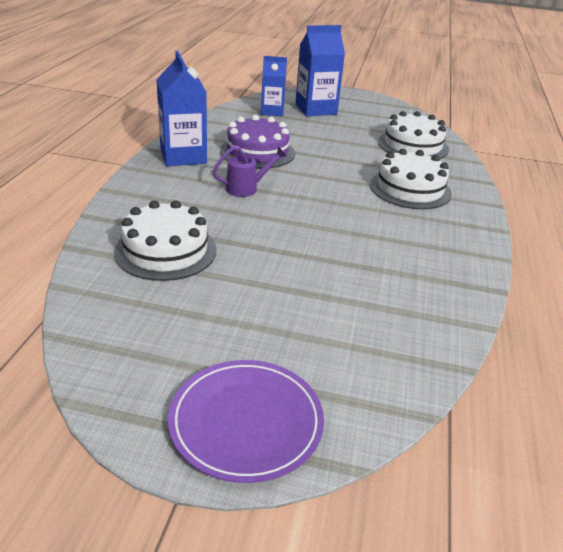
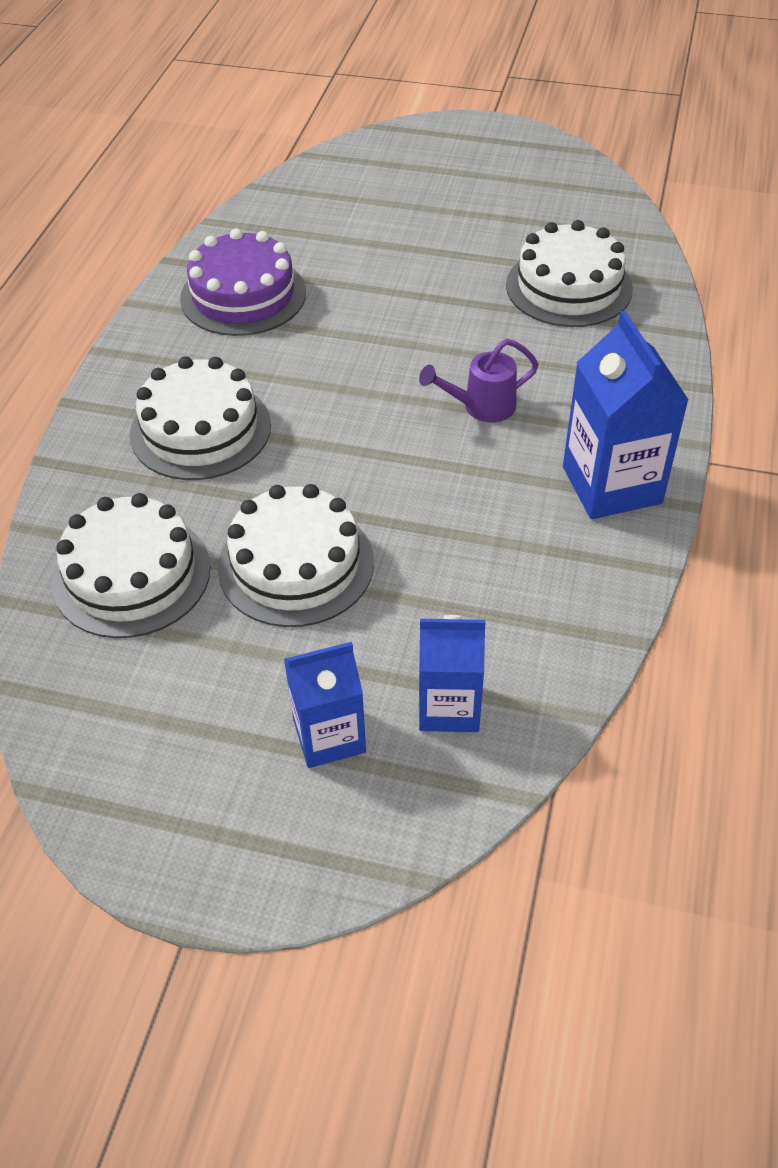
camera: 175 degrees left, 15 degrees up
(246, 422) = (451, 145): purple plate -> none
(257, 152) = (472, 515): purple cake -> purple cake (243, 295)
(316, 109) = (329, 736): blue carton -> blue carton, size x0.66
(340, 143) = (296, 564): none -> white cake

